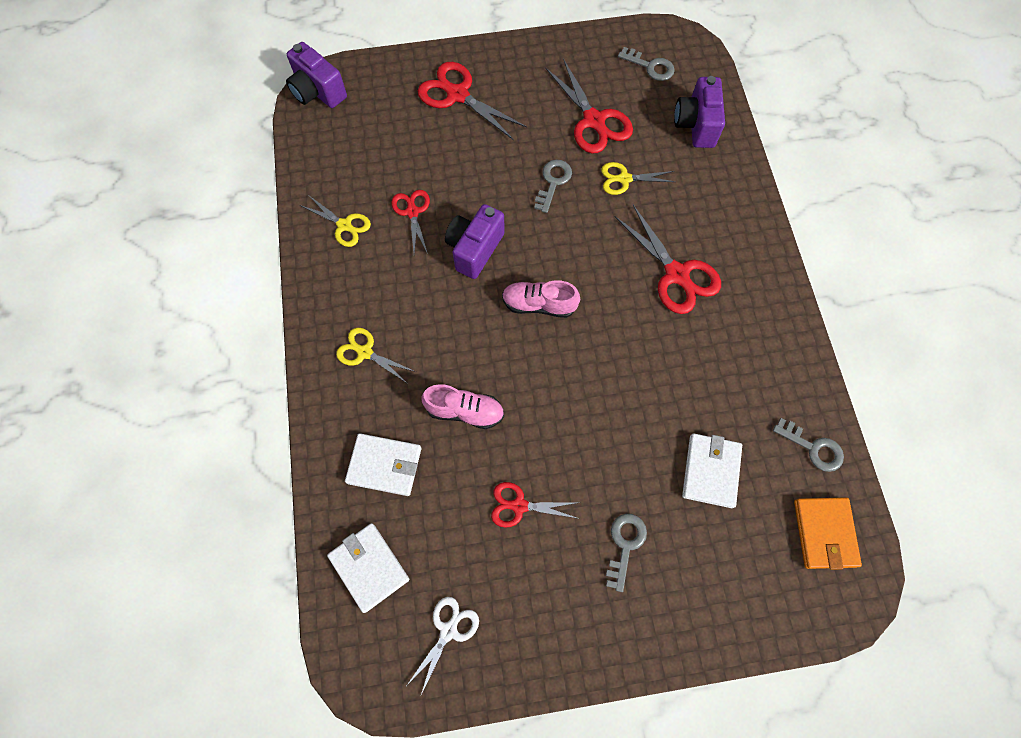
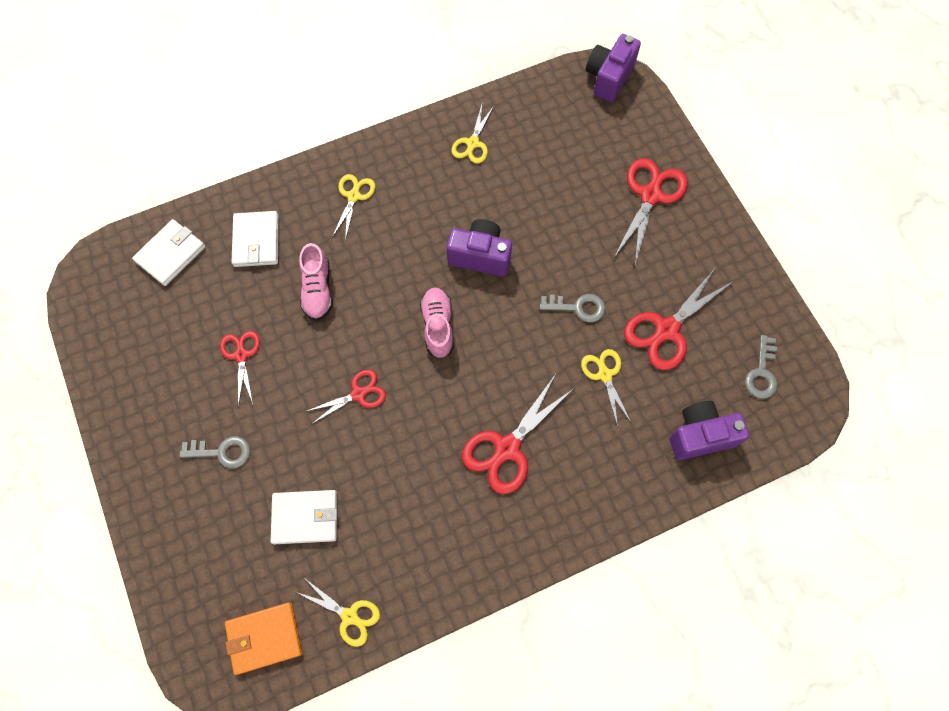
camera: 75 degrees right, 0 degrees up
(412, 212) = (504, 193): red scissors -> red scissors (358, 394)
(448, 631) = (129, 326): white scissors -> none
(813, 448) = (349, 616): grey key -> yellow scissors

